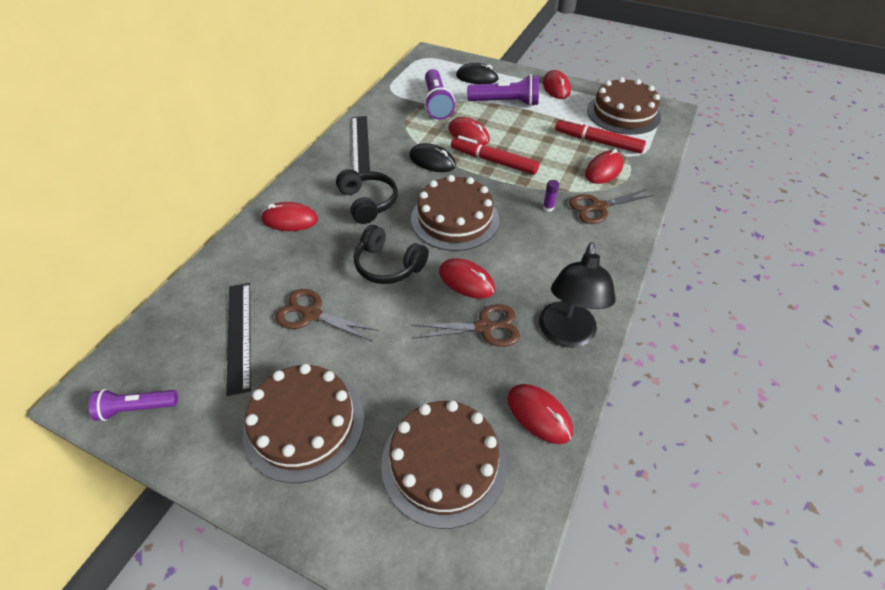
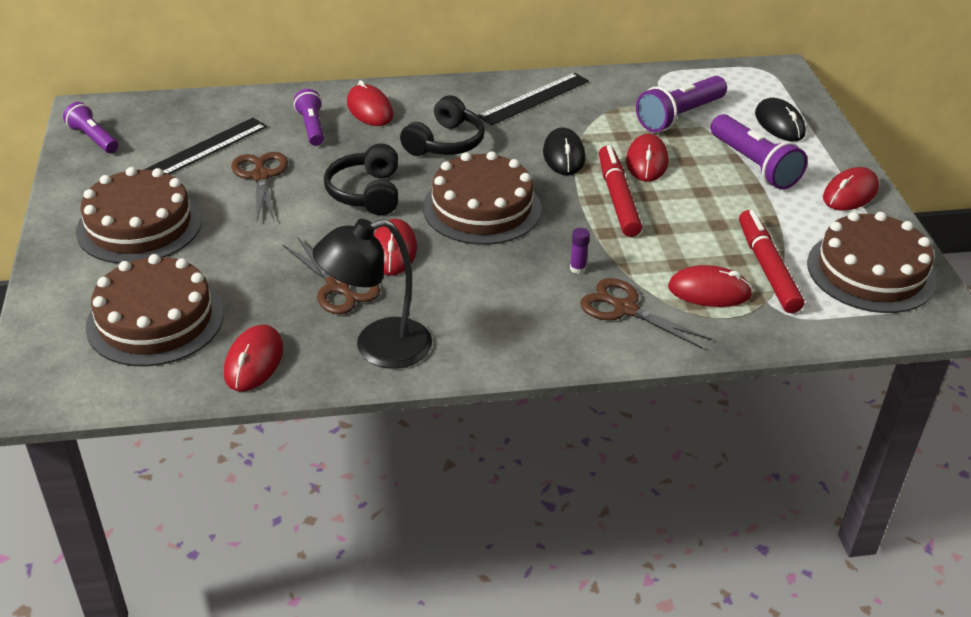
camera: 55 degrees right, 10 degrees down
(278, 259) = (312, 127): none -> purple flashlight

